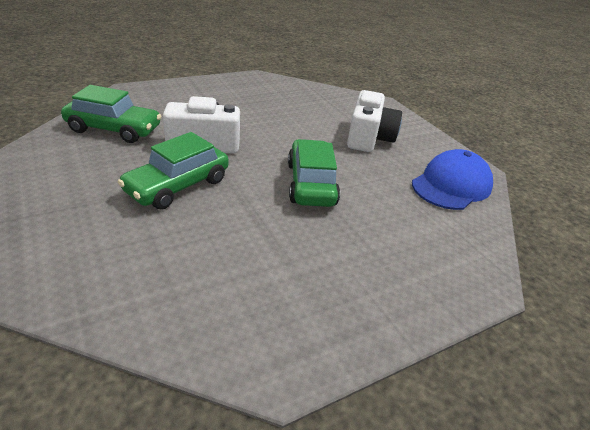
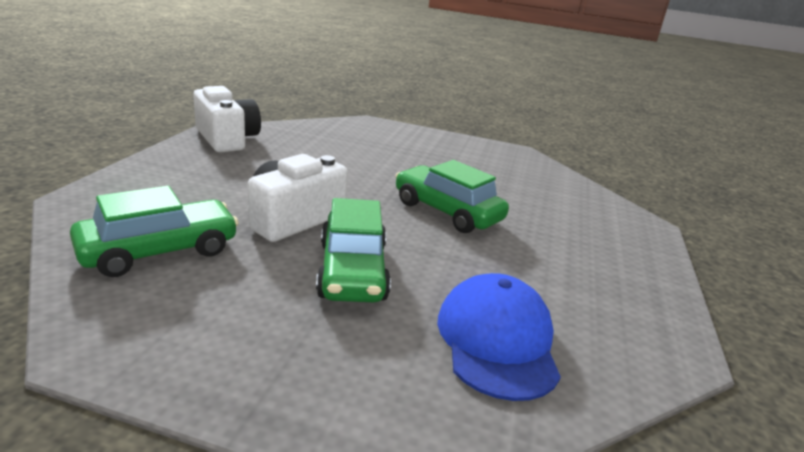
camera: 45 degrees left, 10 degrees down
(369, 138) = (414, 155): white camera -> white camera (227, 139)
(451, 185) = (523, 169): blue cap -> blue cap (497, 341)

